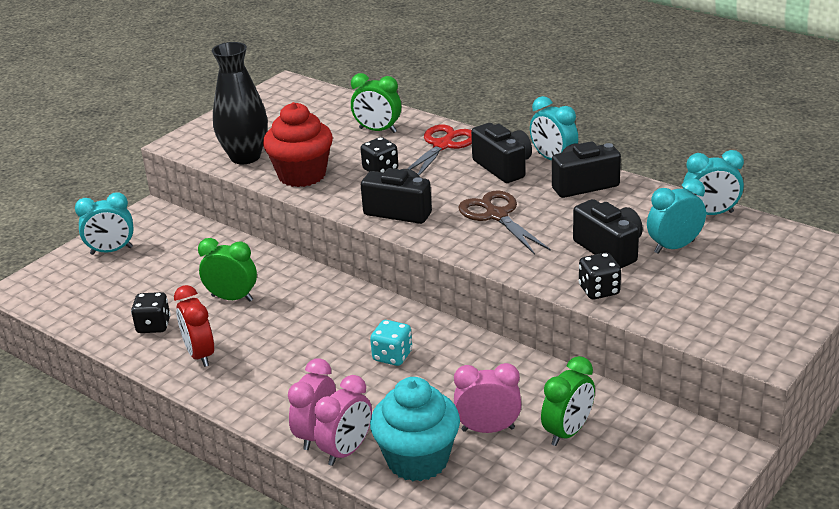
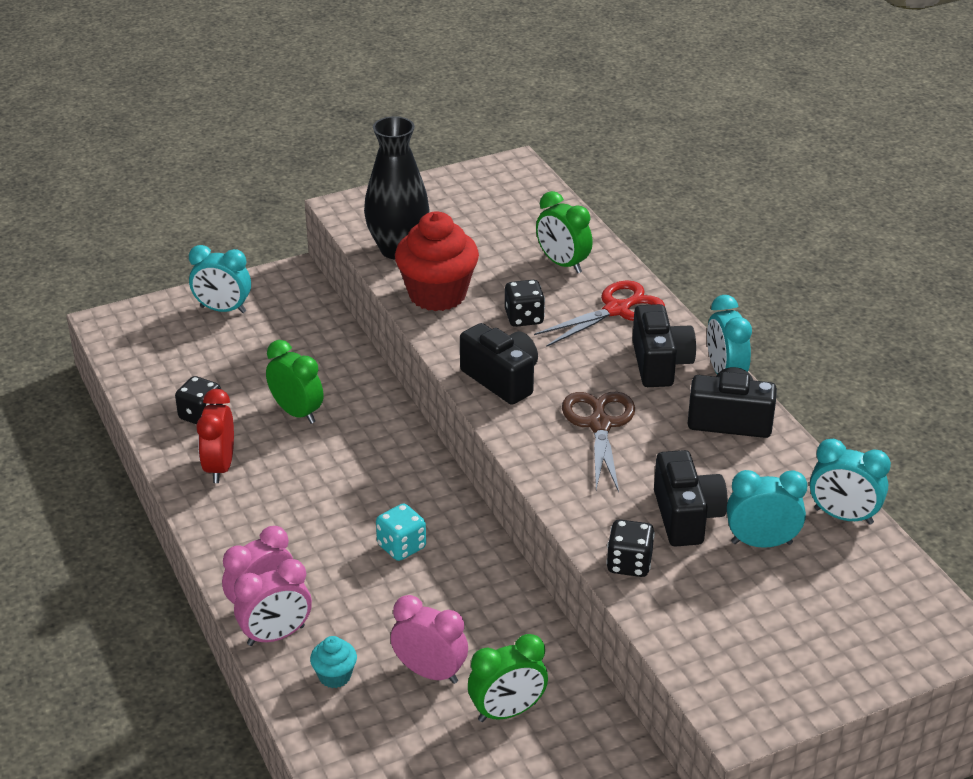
camera: 25 degrees right, 5 degrees up
(417, 460) = (335, 676): turquoise cupcake -> turquoise cupcake, size x0.46

